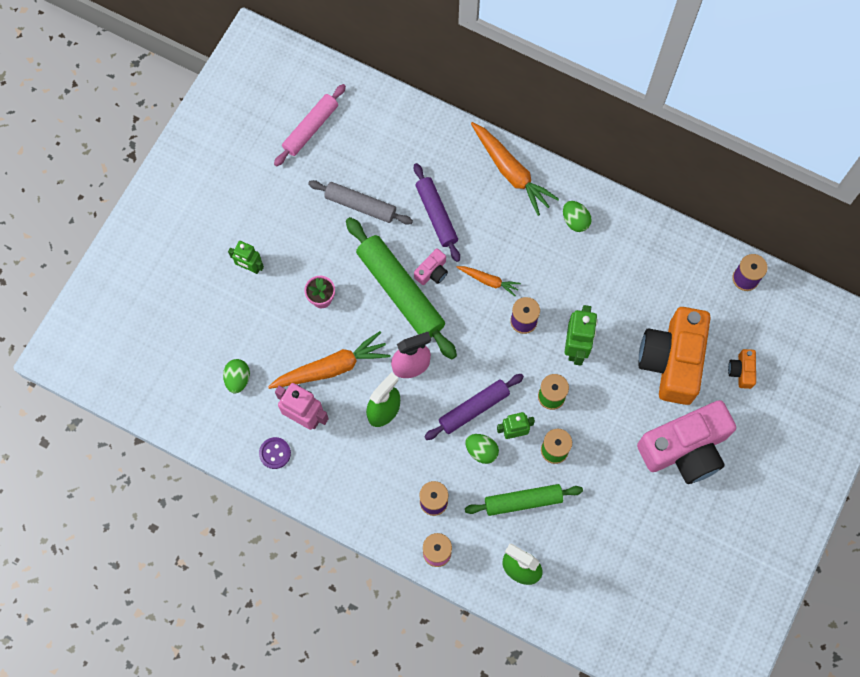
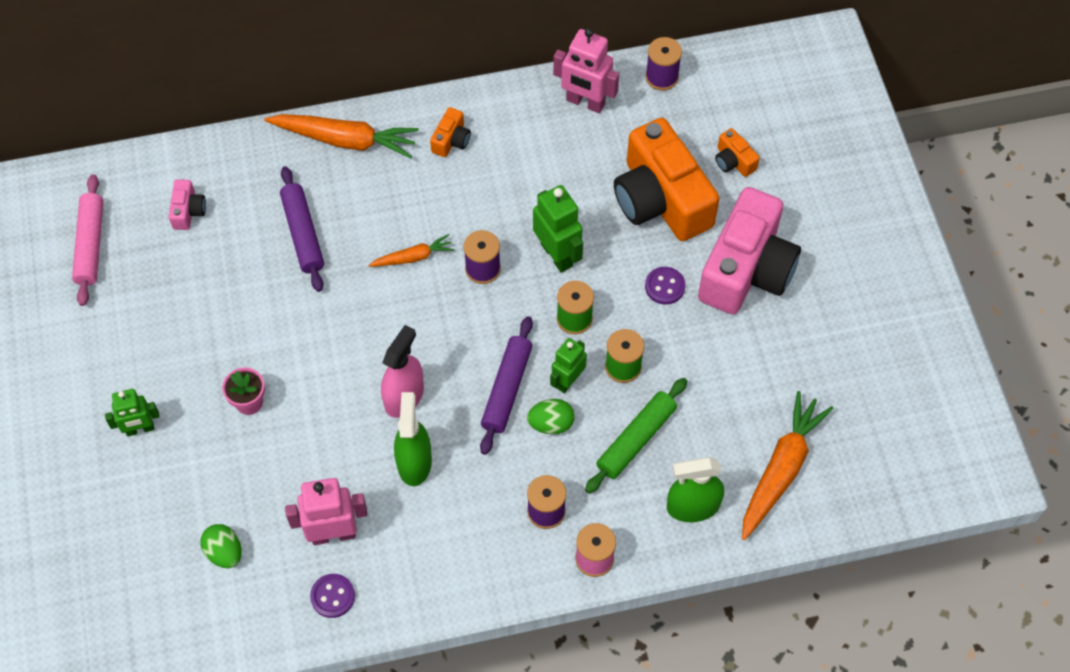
camera: 40 degrees left, 10 degrees down
(331, 368) = (319, 463): orange carrot -> orange carrot (780, 470)
(360, 205) = (212, 281): grey rolling pin -> none
(400, 292) = (329, 334): green rolling pin -> none
(432, 272) = (346, 290): pink camera -> pink camera (188, 211)
(436, 215) = (303, 234): purple rolling pin -> purple rolling pin turned 45 degrees clockwise
(575, 221) = (451, 140): green egg -> orange camera
(624, 419) = (665, 286): none -> purple button
(680, 259) = (585, 102): none -> pink robot

